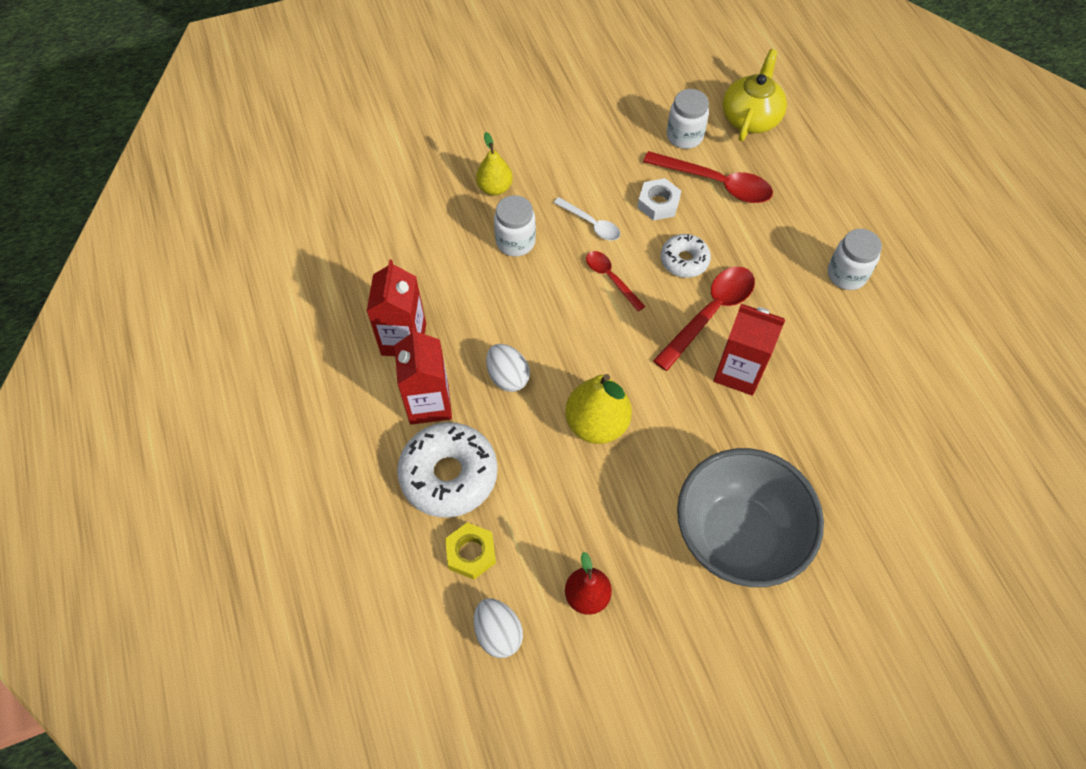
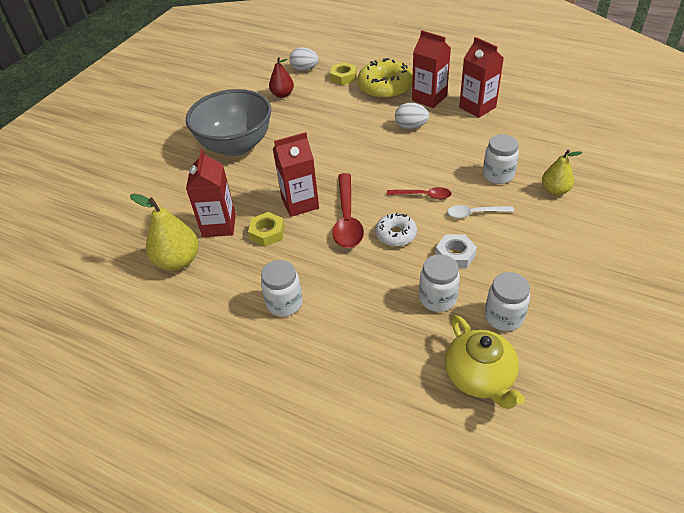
camera: 140 degrees right, 15 degrees down
(449, 475) = (385, 87): white donut -> yellow donut
(596, 424) = (346, 138): yellow pear -> yellow pear (178, 261)
(716, 183) = (437, 298): red spoon -> white jar
(804, 362) = (267, 233): none -> yellow nut
(848, 414) = (219, 225): none -> red carton

